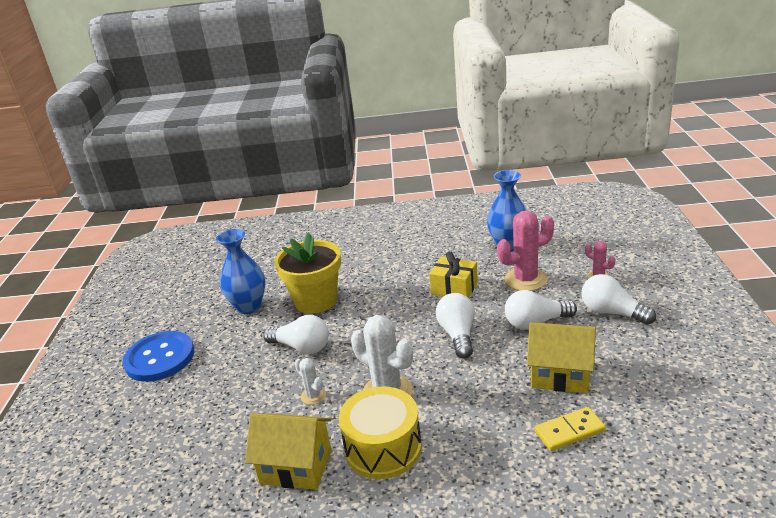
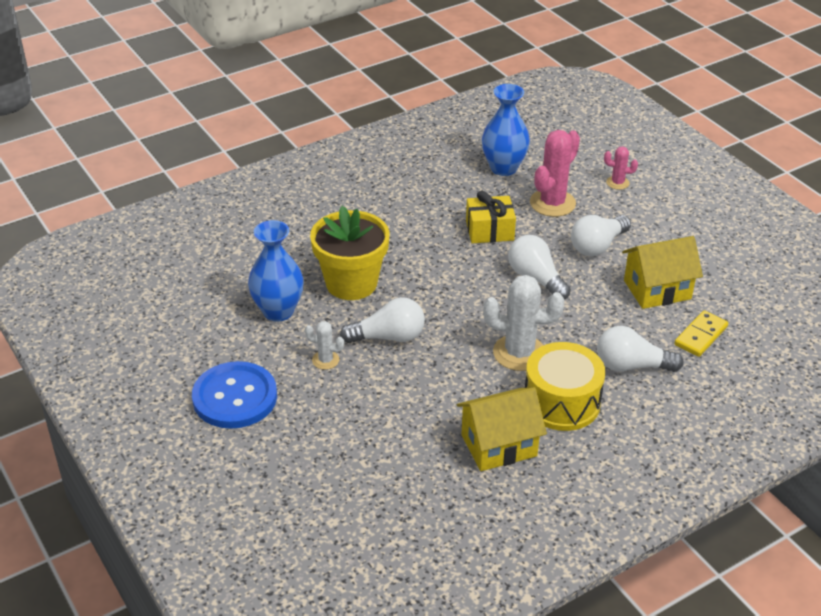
camera: 35 degrees left, 10 degrees up
(313, 396) = (451, 380): white cactus -> white cactus (325, 360)
(612, 312) = (656, 218): white light bulb -> white light bulb (631, 366)

